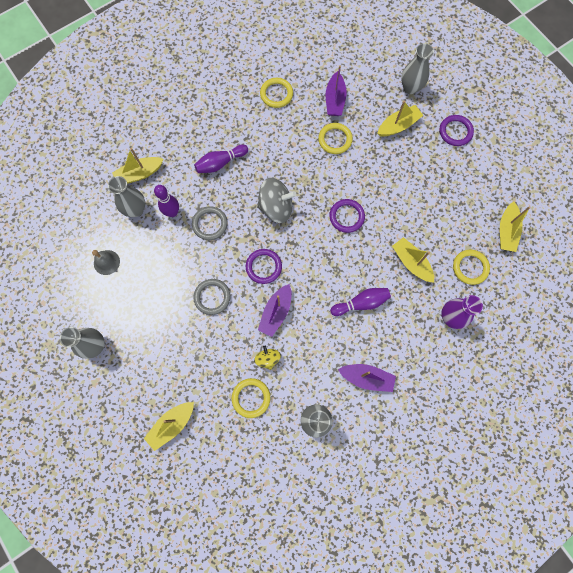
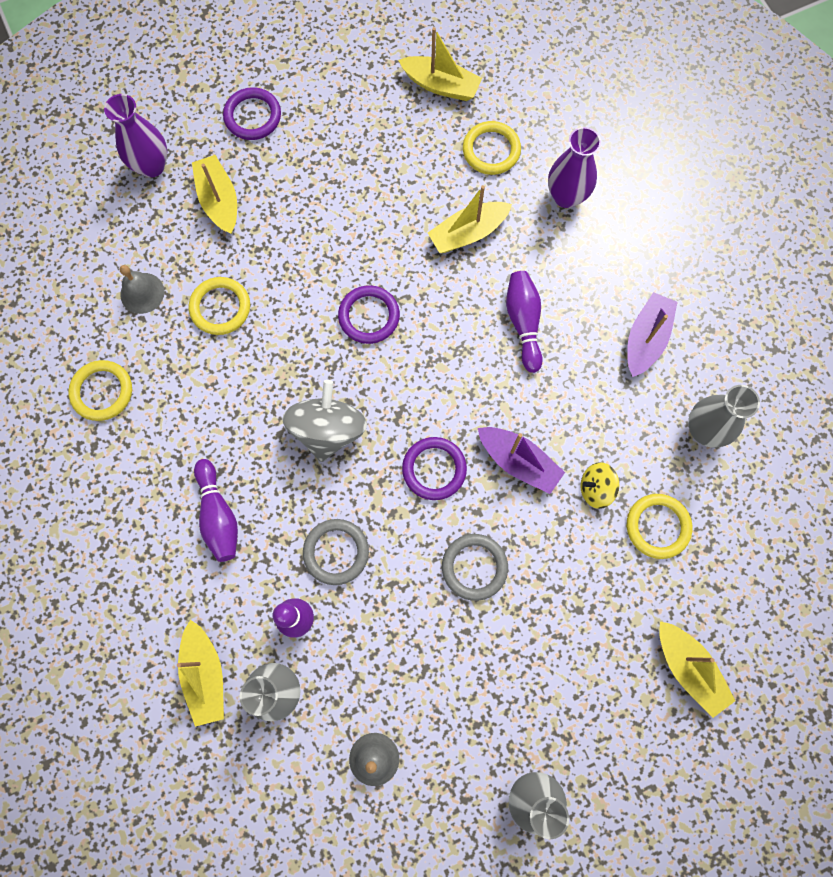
camera: 80 degrees left, 0 degrees up
(335, 100) = (142, 293): purple boat -> grey bell
(410, 88) = (152, 166): grey vase -> purple vase

